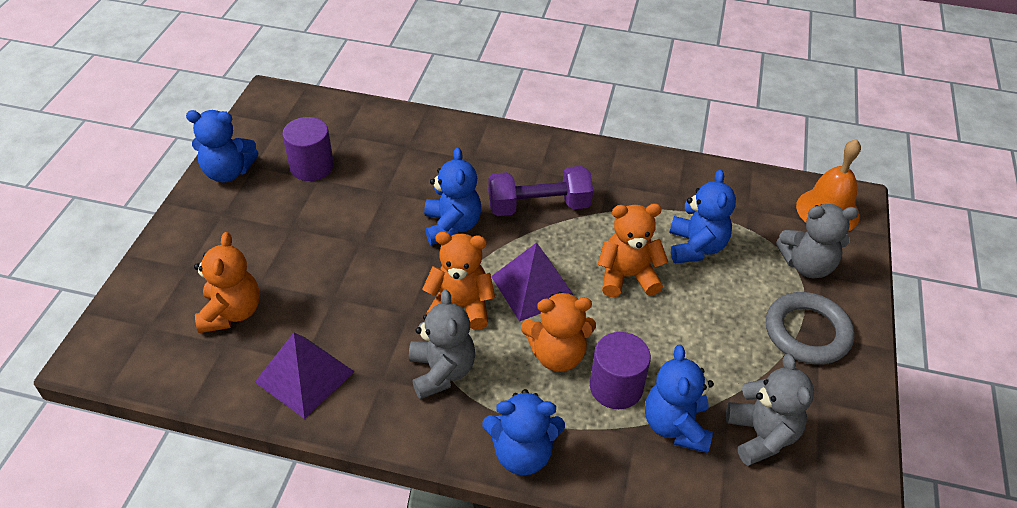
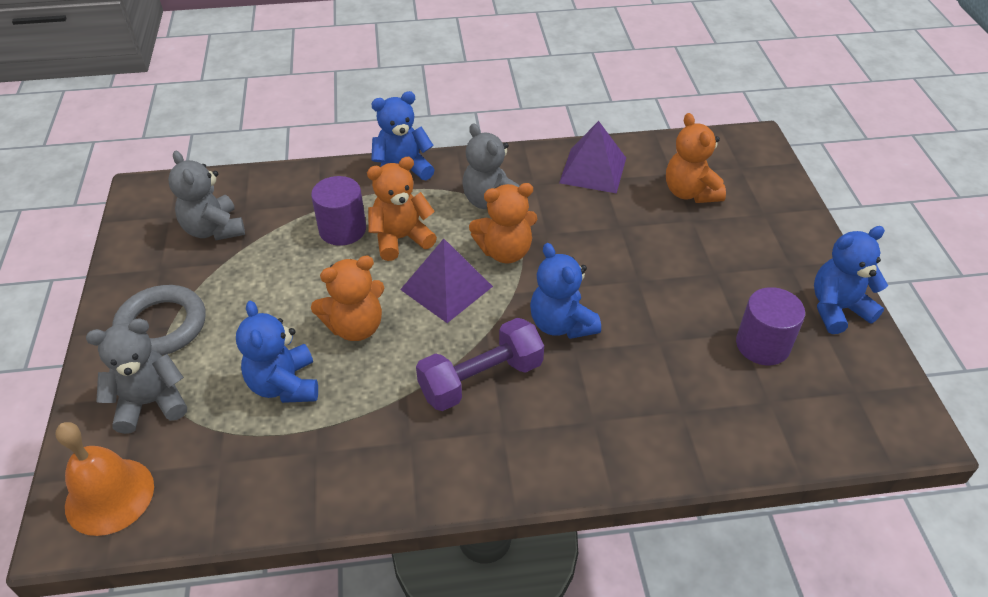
camera: 160 degrees right, 0 degrees up
(675, 426) = (287, 217): blue teddy bear -> none

